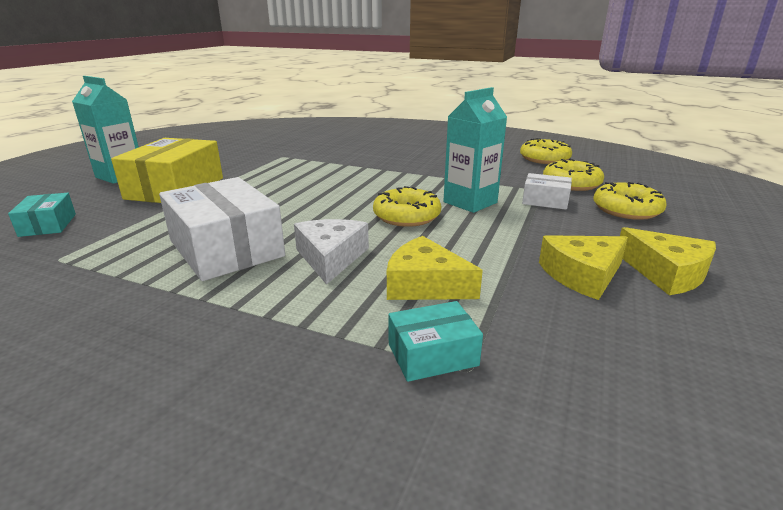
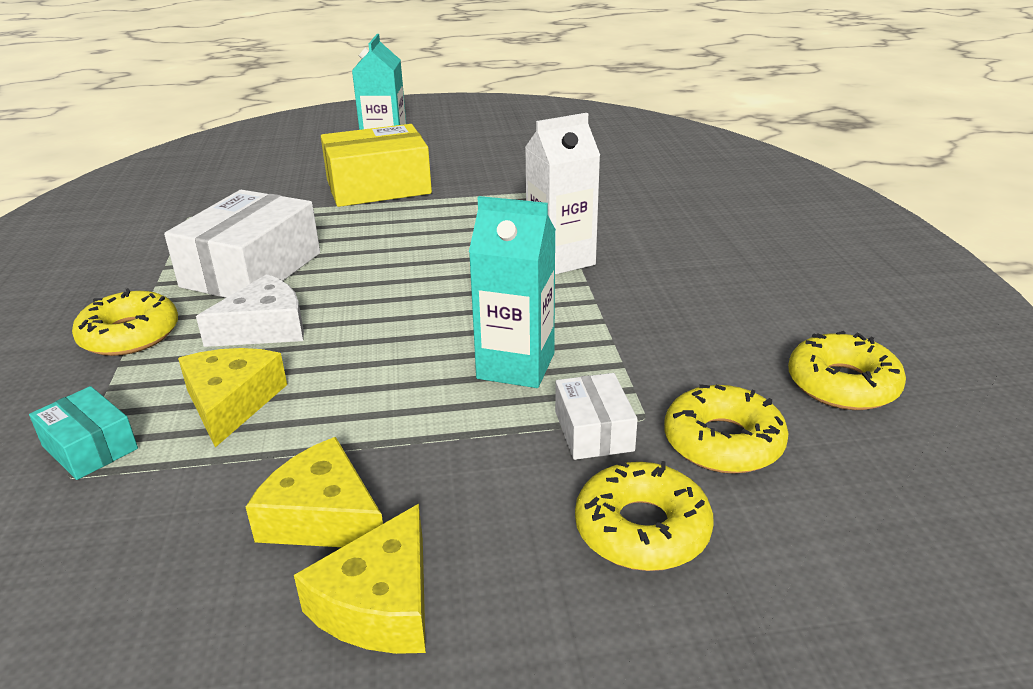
camera: 60 degrees right, 5 degrees up
(48, 225) = (248, 182): turquoise box -> none
(370, 171) = (560, 260): none -> white carton
(406, 216) = (419, 334): yellow donut -> yellow donut (130, 335)

